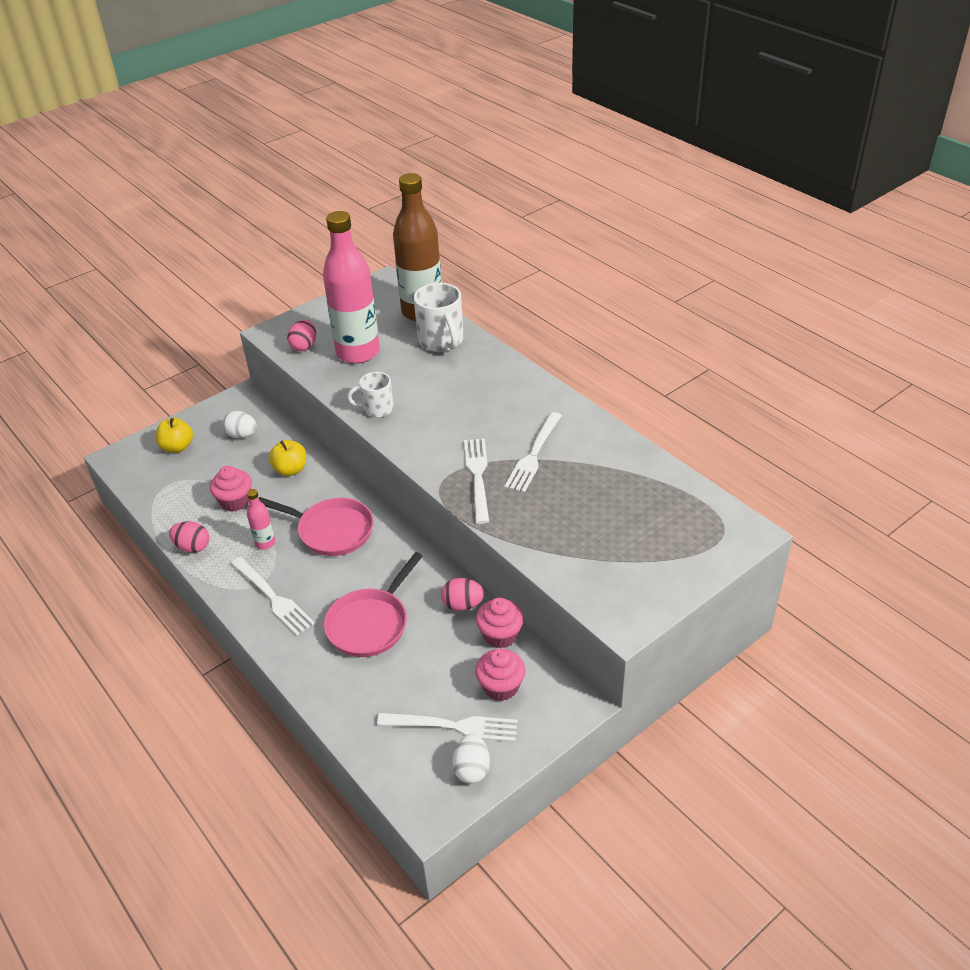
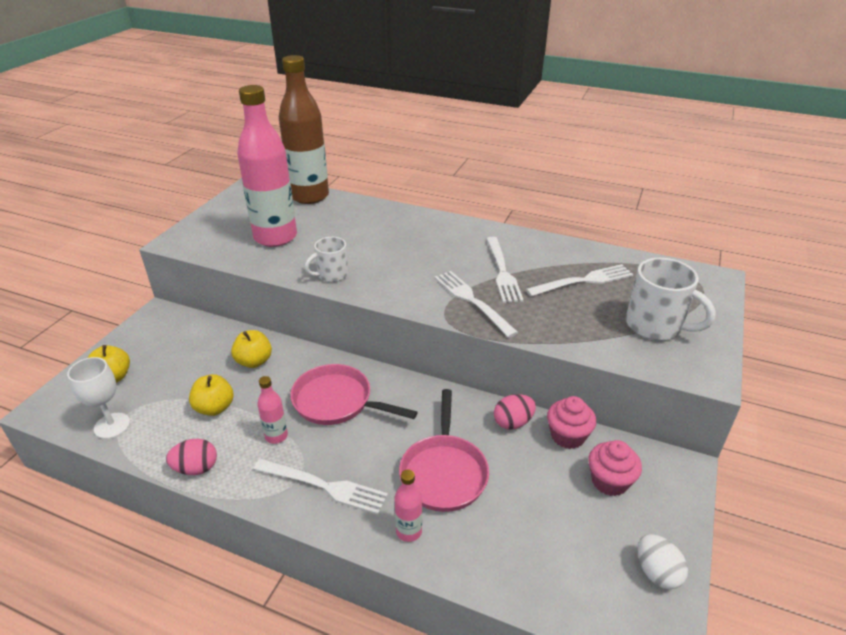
camera: 30 degrees left, 5 degrees down
(155, 489) = (112, 426): none -> white goblet
(235, 501) = (214, 408): pink cupcake -> yellow apple
(242, 435) = (180, 346): white egg -> none
(304, 346) = (217, 244): pink egg -> none
(309, 657) = (409, 531): none -> pink bottle
(331, 531) = (337, 401): pink pan -> pink pan turned 150 degrees counterclockwise
(441, 341) = (345, 212): white mug -> white mug (656, 326)
(454, 726) = (603, 537): white fork -> white fork (584, 281)

